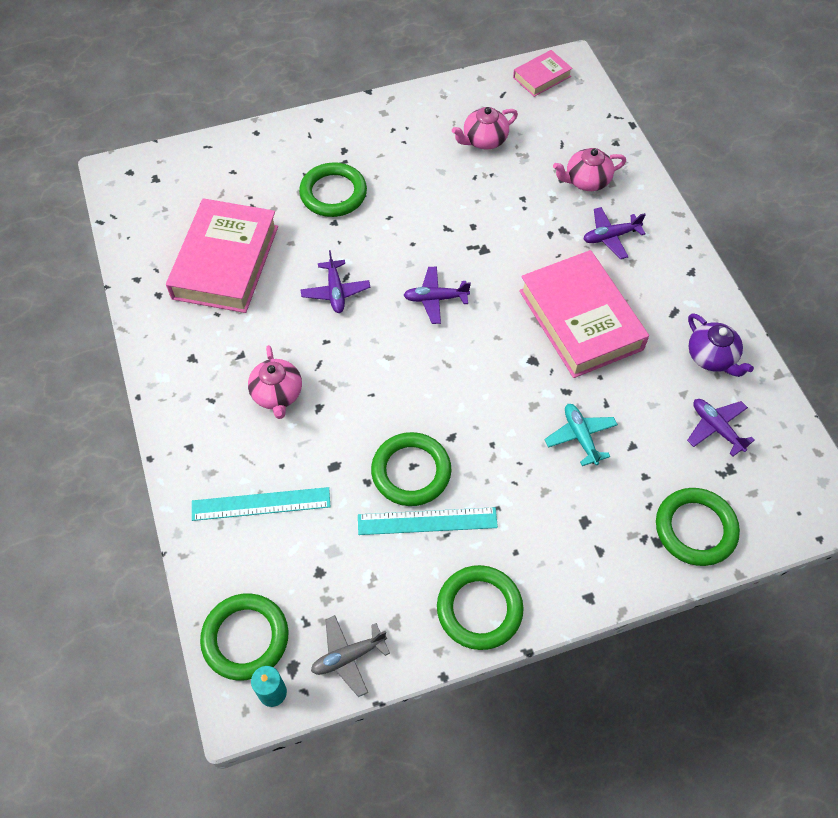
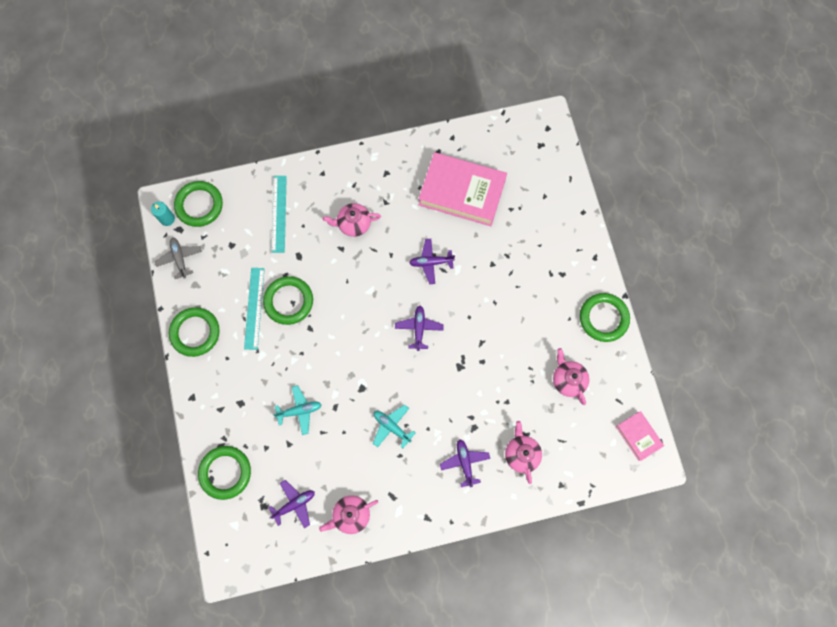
camera: 95 degrees right, 15 degrees up
(333, 193) = (519, 265): green ring -> green ring (603, 318)
(580, 320) = (392, 427): pink book -> turquoise plane
(712, 357) = (350, 515): purple teapot -> pink teapot

